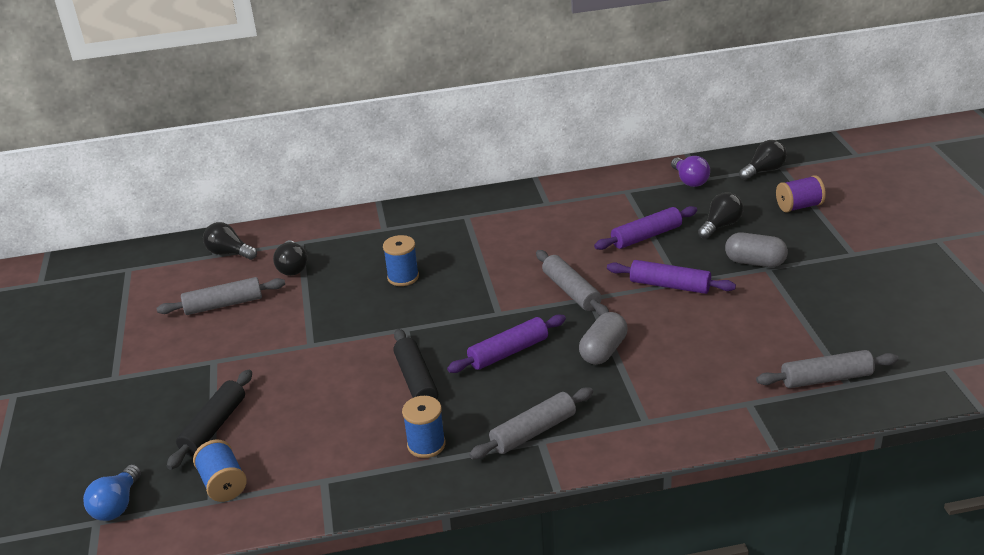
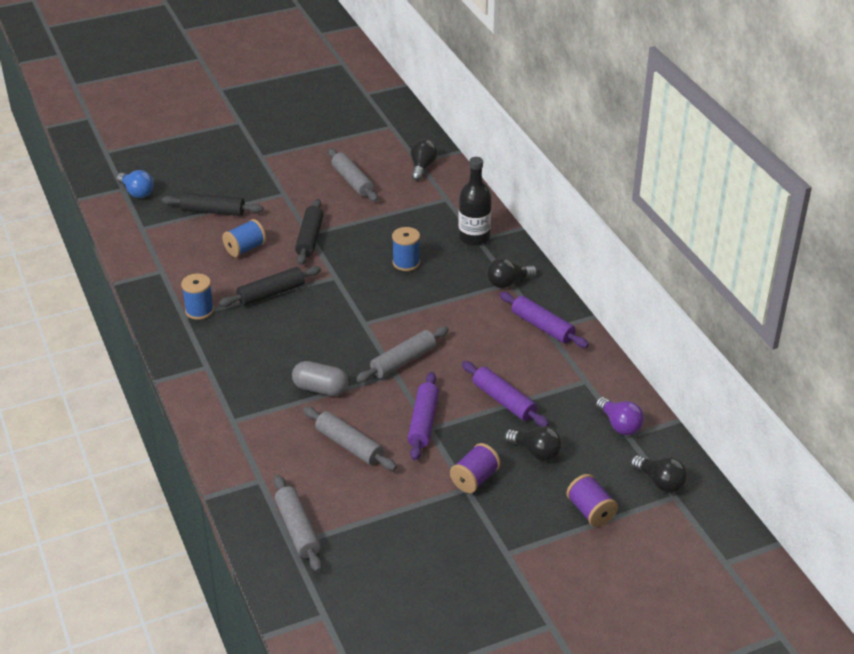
camera: 75 degrees right, 5 degrees up
(117, 505) = (137, 192): blue light bulb -> blue light bulb turned 135 degrees counterclockwise
(223, 484) = (157, 229): blue spool -> blue spool (245, 248)
(292, 267) = (408, 203): black light bulb -> black light bulb (508, 282)
(320, 344) = (310, 238): none -> black rolling pin
(379, 230) = (474, 237): none -> black bottle
(508, 352) = (312, 336): purple rolling pin -> purple rolling pin (542, 327)
(533, 432) = (216, 361): grey rolling pin -> grey rolling pin (349, 445)
(689, 181) = (620, 425): purple light bulb -> purple light bulb turned 90 degrees counterclockwise
(755, 262) = (475, 479): grey capsule -> purple spool

